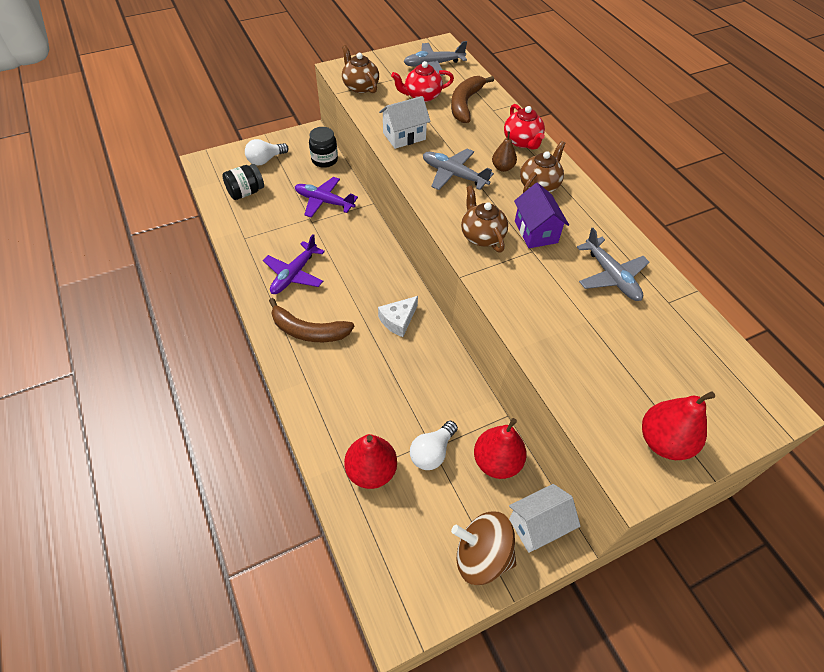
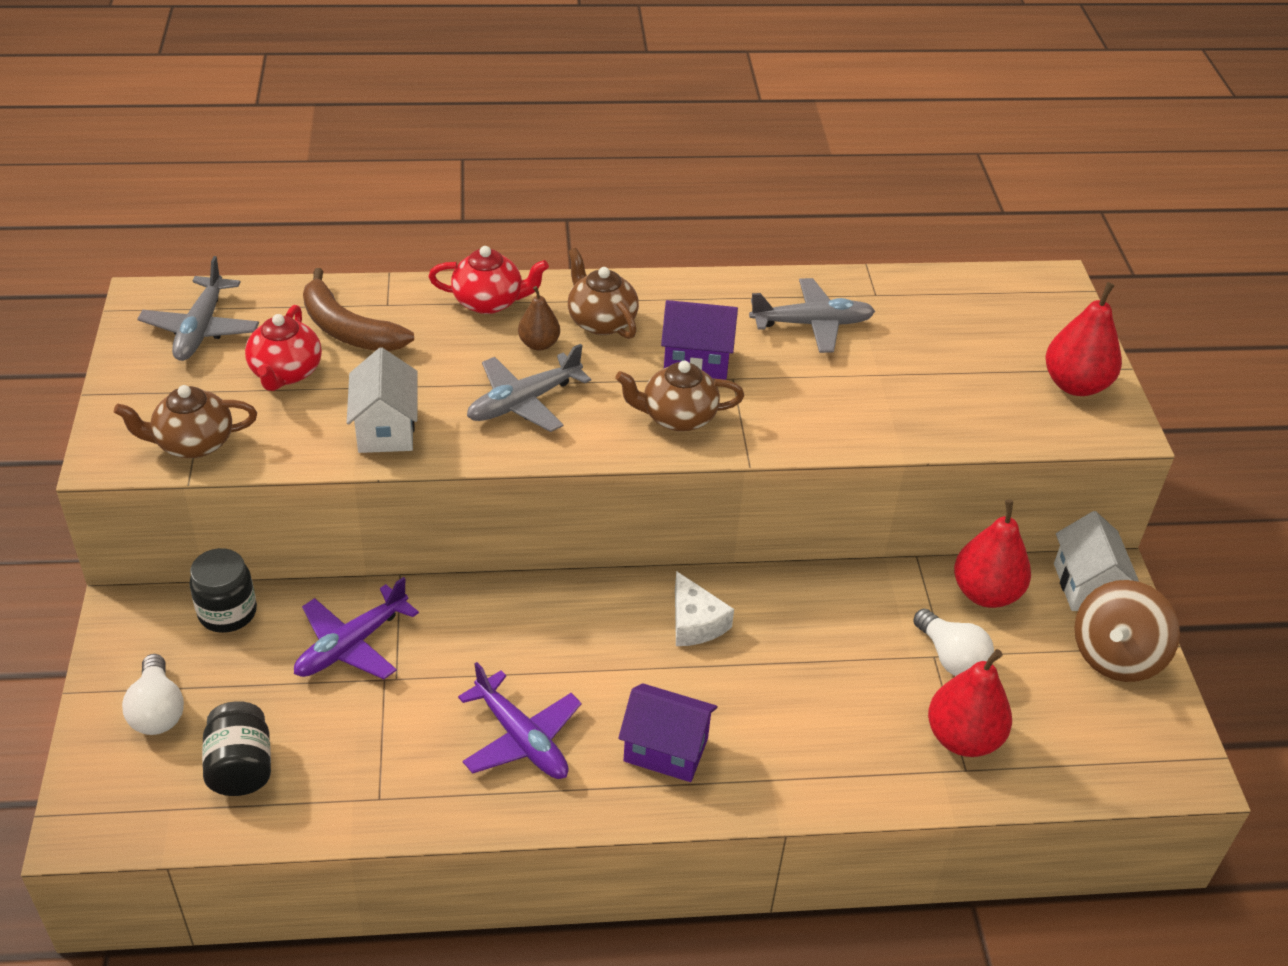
camera: 70 degrees left, 10 degrees down
(308, 331) = (666, 750): brown banana -> purple house

